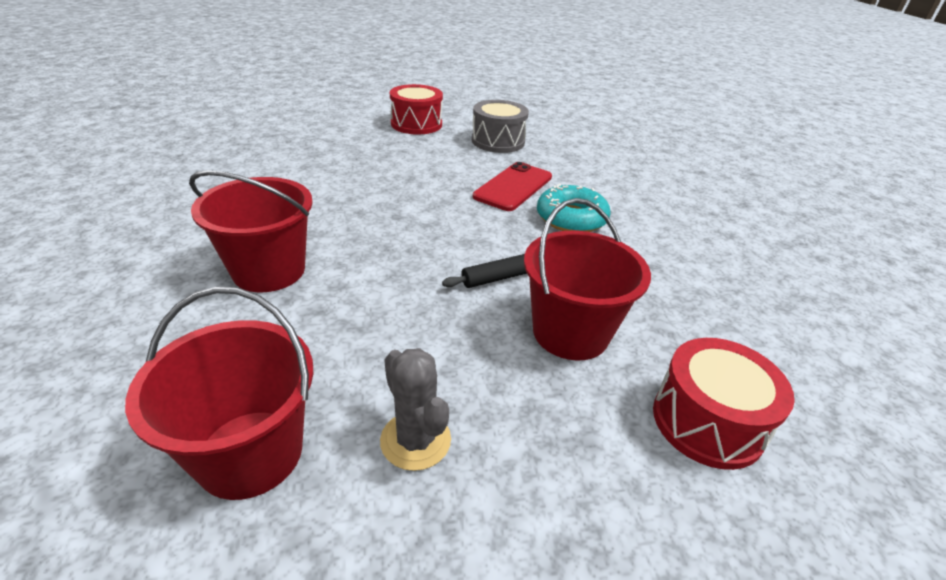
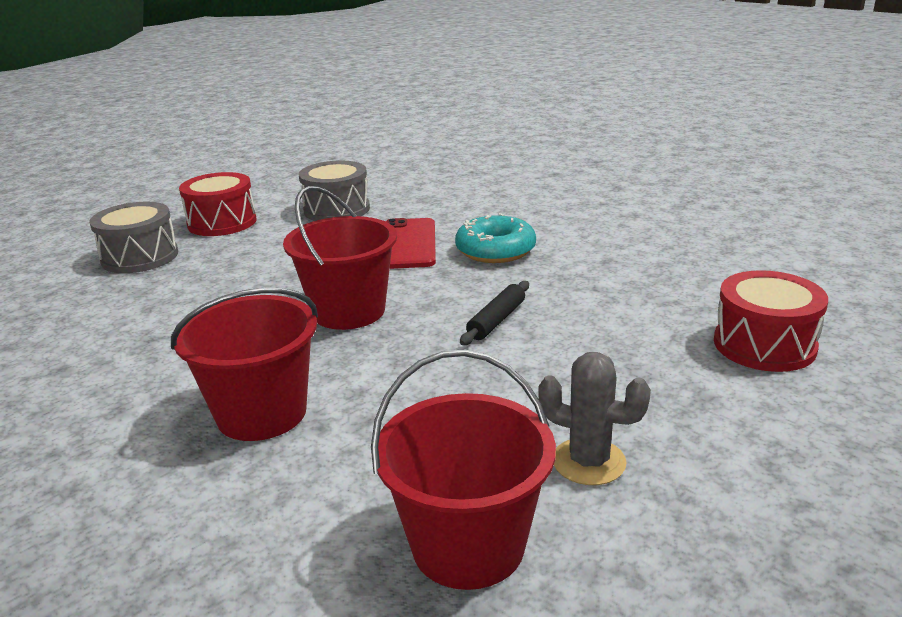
camera: 30 degrees left, 10 degrees down
(343, 130) = (140, 257): none -> grey drum
(570, 333) = (605, 334): red bucket -> red bucket (349, 311)

